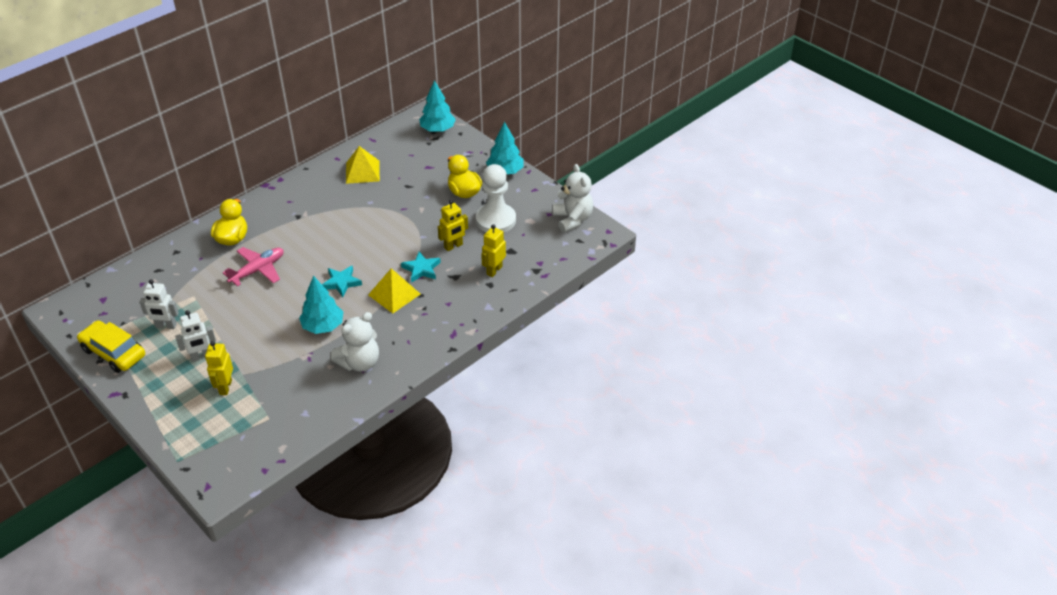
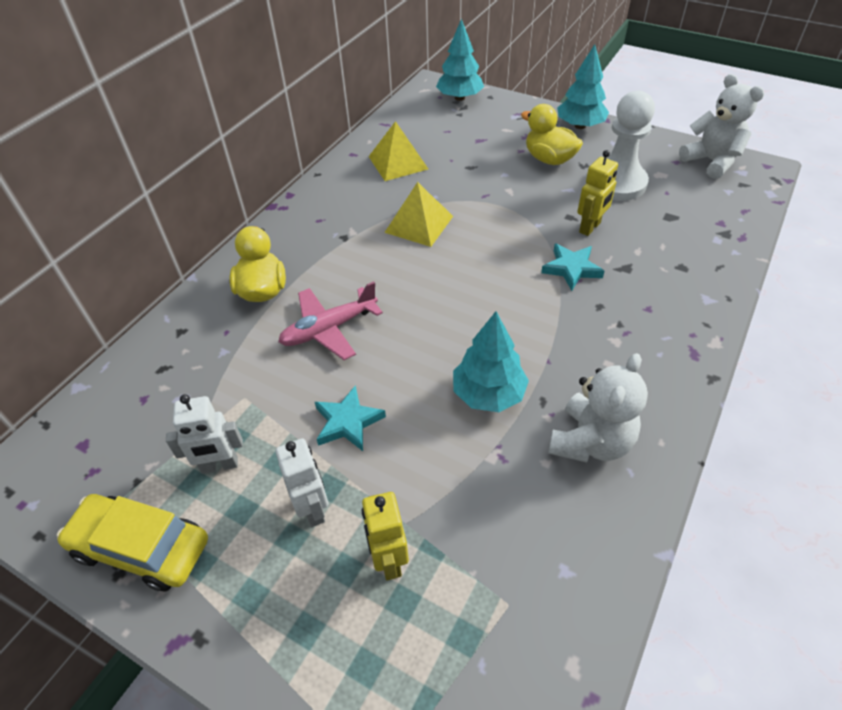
camera: 15 degrees left, 5 degrees up
(201, 357) = (313, 508): white robot -> white robot turned 75 degrees counterclockwise
(258, 270) = (329, 329): pink plane -> pink plane turned 150 degrees counterclockwise
(341, 283) = (470, 316): turquoise star -> turquoise star (348, 422)
(394, 294) = (560, 314): yellow pyramid -> yellow pyramid (419, 224)
(494, 270) = (671, 247): yellow robot -> none

